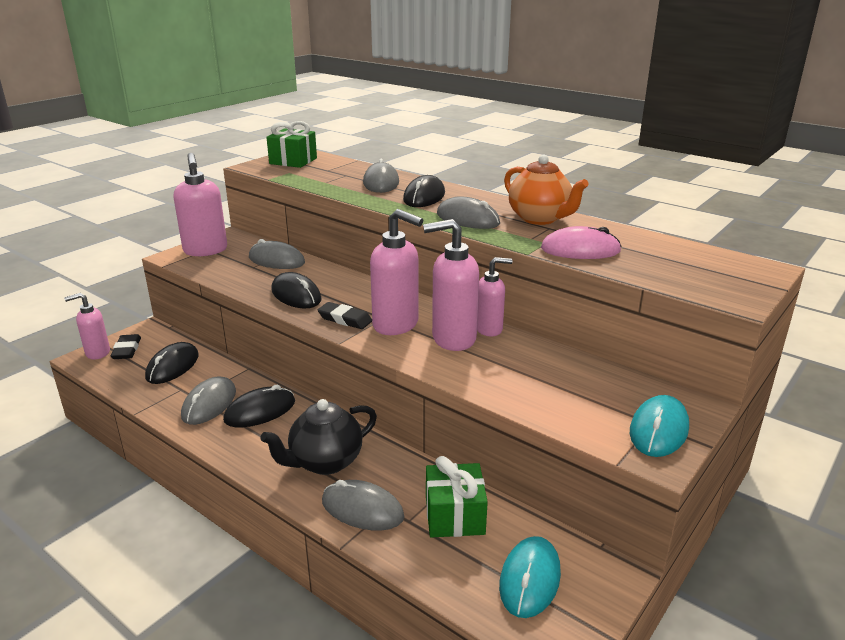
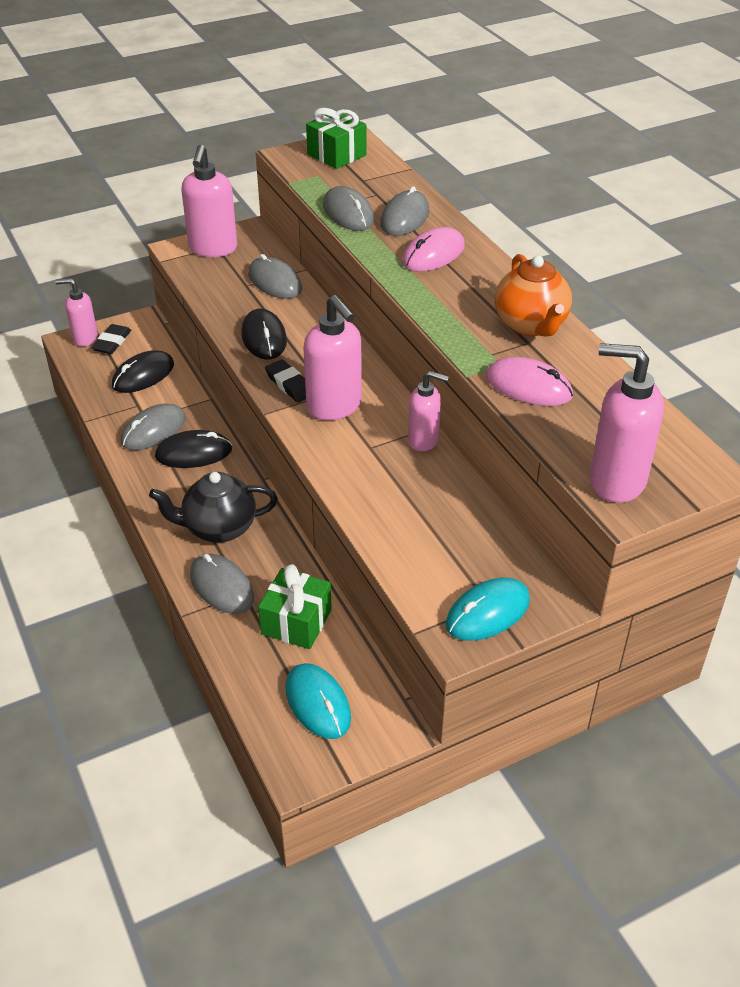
camera: 25 degrees right, 15 degrees up
(424, 196) = (433, 254): black mouse -> pink mouse
(453, 339) = (377, 442): pink soap dispenser -> pink soap dispenser (616, 481)
(467, 219) = (450, 304): grey mouse -> grey mouse (348, 213)
(530, 579) = (318, 703): turquoise mouse -> turquoise mouse turned 75 degrees counterclockwise

